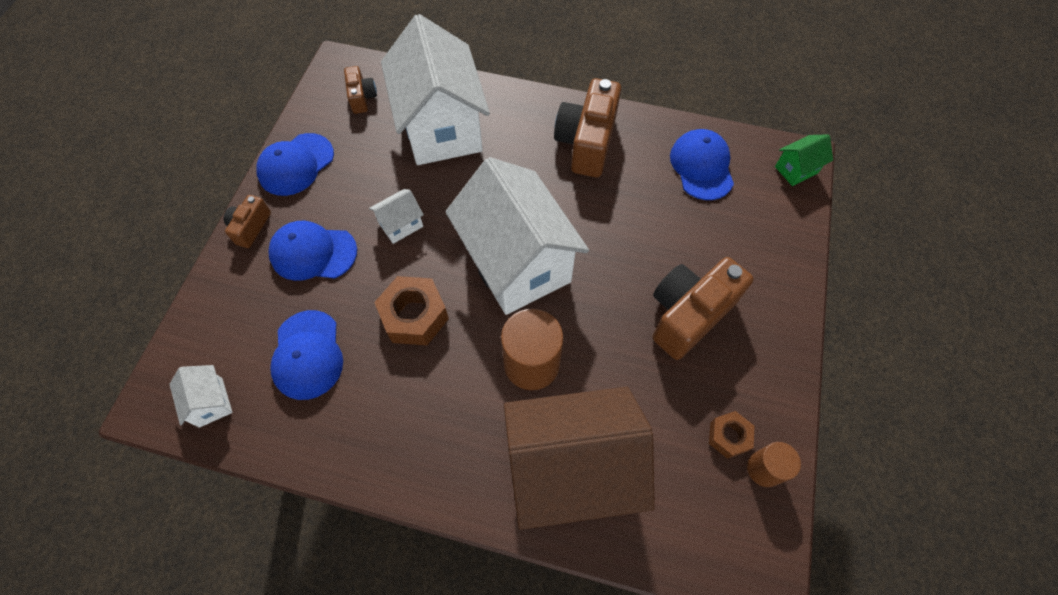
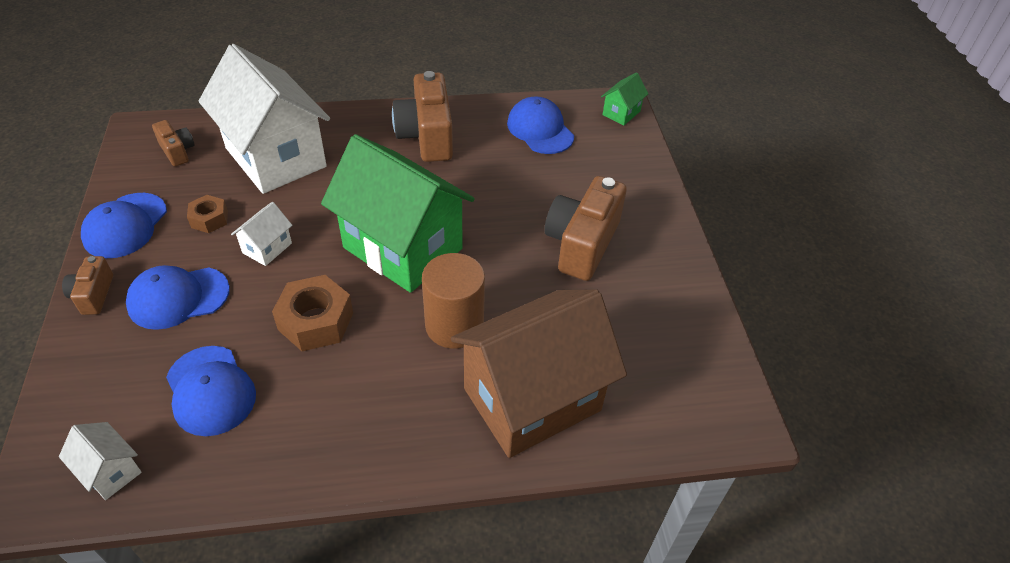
camera: 25 degrees left, 15 degrees down
(517, 263) = (403, 248): white house -> green house
(728, 436) = (661, 326): brown nut -> brown nut (209, 219)
(764, 469) = (703, 341): brown cylinder -> none

